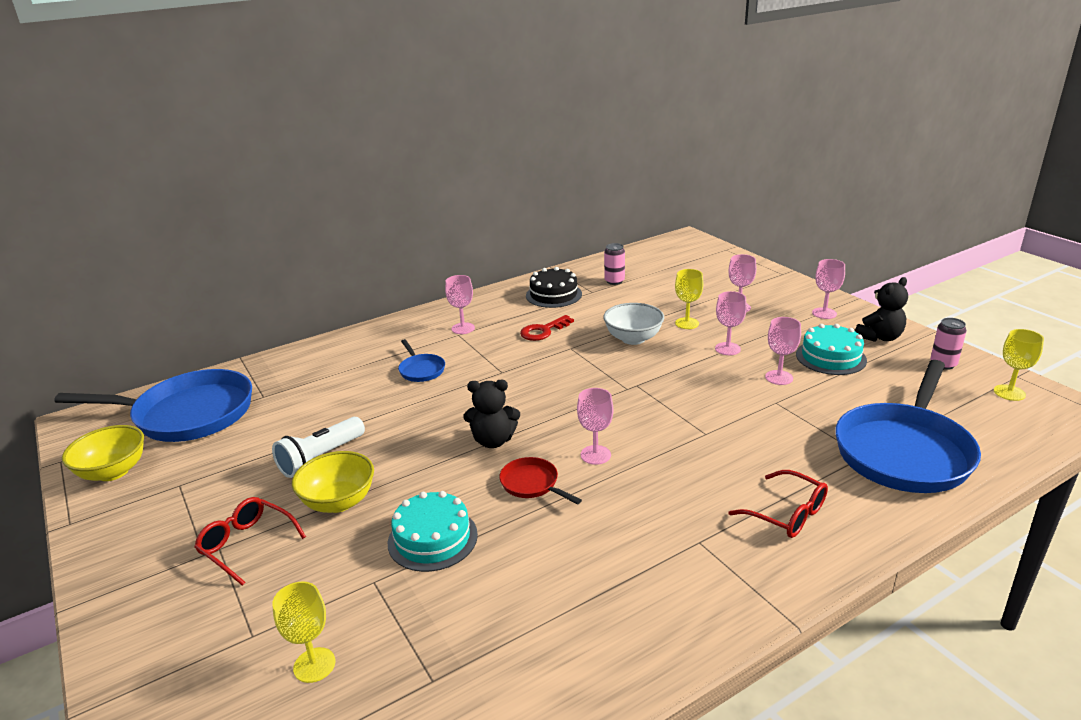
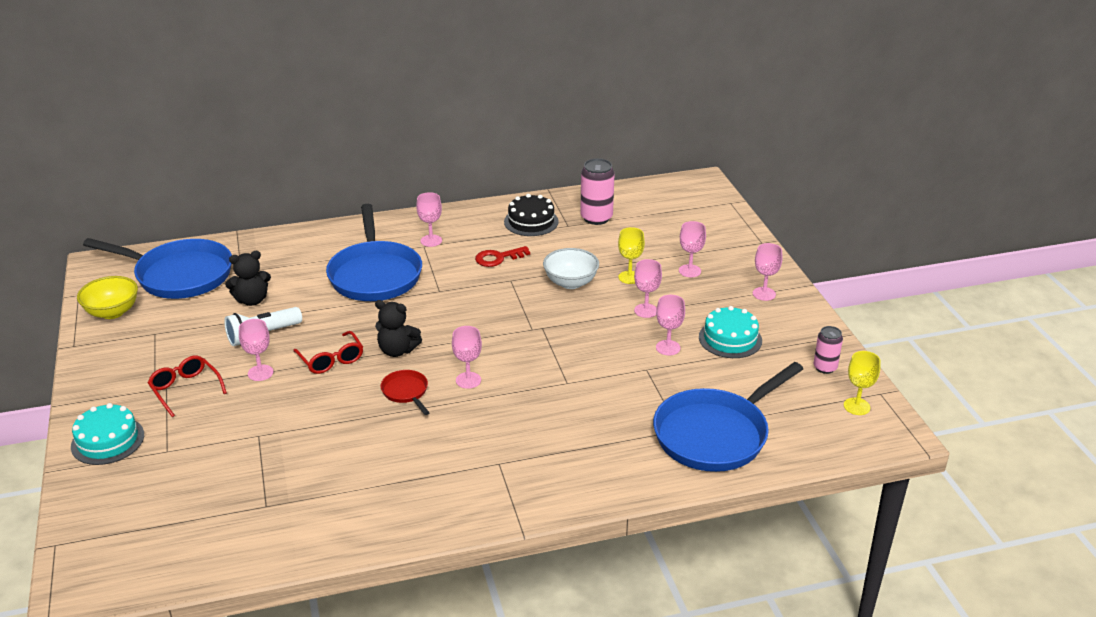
camera: 15 degrees right, 5 degrees up
(314, 665) = (198, 478): yellow goblet -> none
(339, 502) = (260, 373): yellow bowl -> pink goblet
(421, 370) = (375, 274): blue pan -> blue pan, size x2.30
(432, 538) = (312, 415): turquoise cake -> turquoise cake (107, 440)
(614, 281) = (596, 218): pink can -> pink can, size x1.62
(786, 514) = (579, 459): red glasses -> red glasses (331, 359)
(879, 337) = (792, 329): black teddy bear -> black teddy bear (252, 300)

